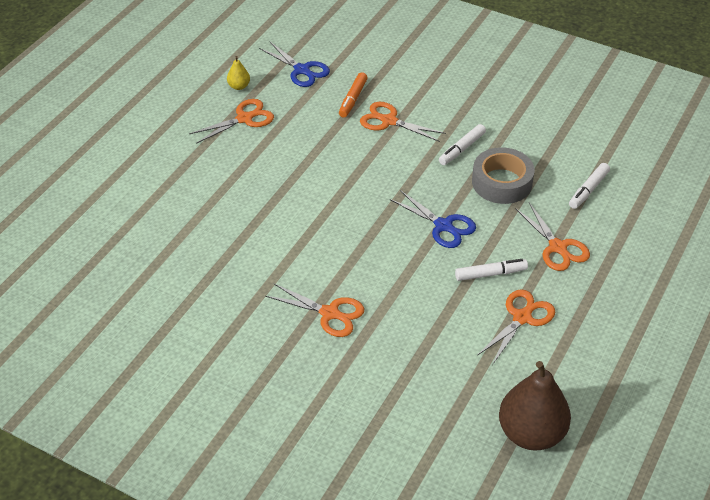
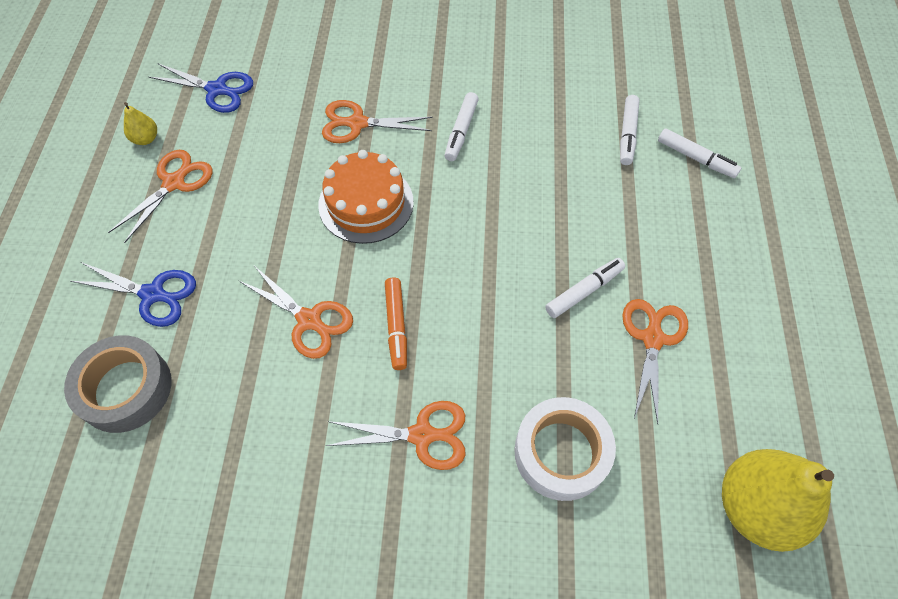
camera: 25 degrees left, 15 degrees up
(353, 99) = (299, 108): orange marker -> orange marker (396, 326)
(367, 172) = (366, 203): none -> orange cake
(416, 356) = (561, 452): none -> white tape
(443, 226) = (495, 245): blue scissors -> blue scissors (153, 294)
(502, 182) = (529, 159): grey tape -> grey tape (125, 389)
(531, 433) = (756, 507): brown pear -> yellow pear
(557, 247) = (637, 223): orange scissors -> orange scissors (309, 320)
(632, 222) = (696, 158): none -> white marker

